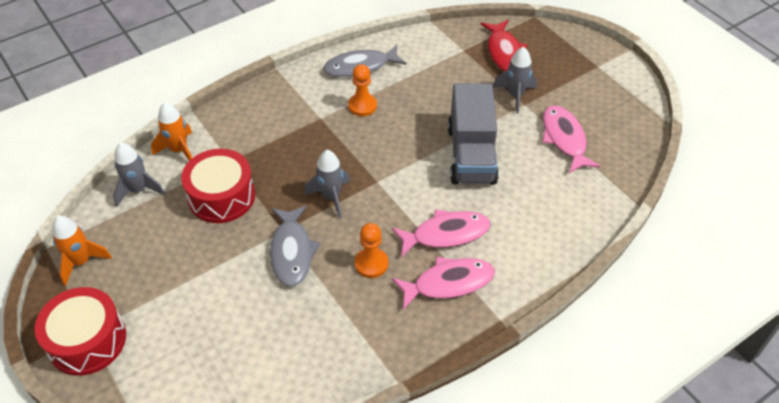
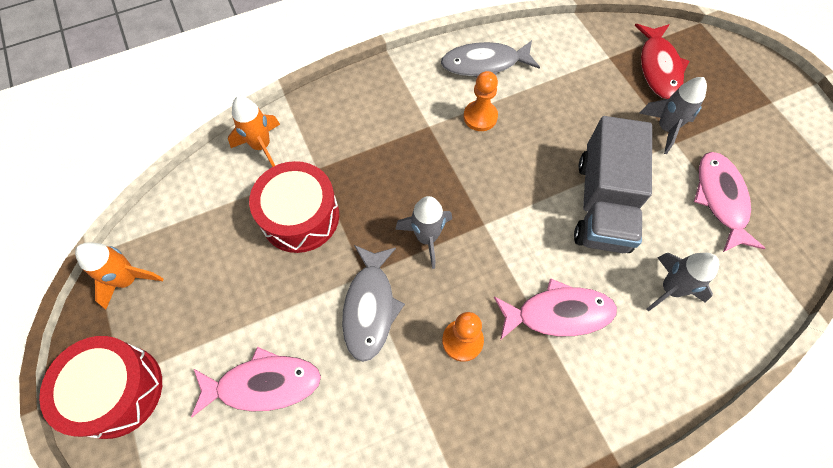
camera: 10 degrees right, 15 degrees up
(138, 190) = (208, 192): grey rocket -> grey rocket (670, 289)
(448, 283) = (553, 386): pink fish -> pink fish (263, 384)

